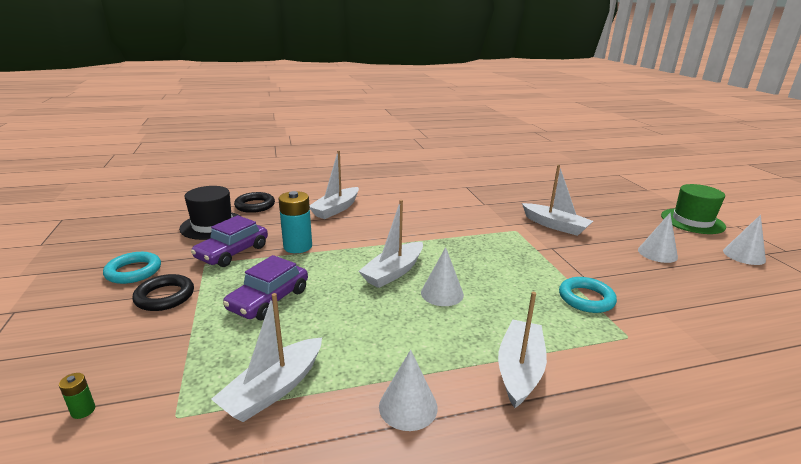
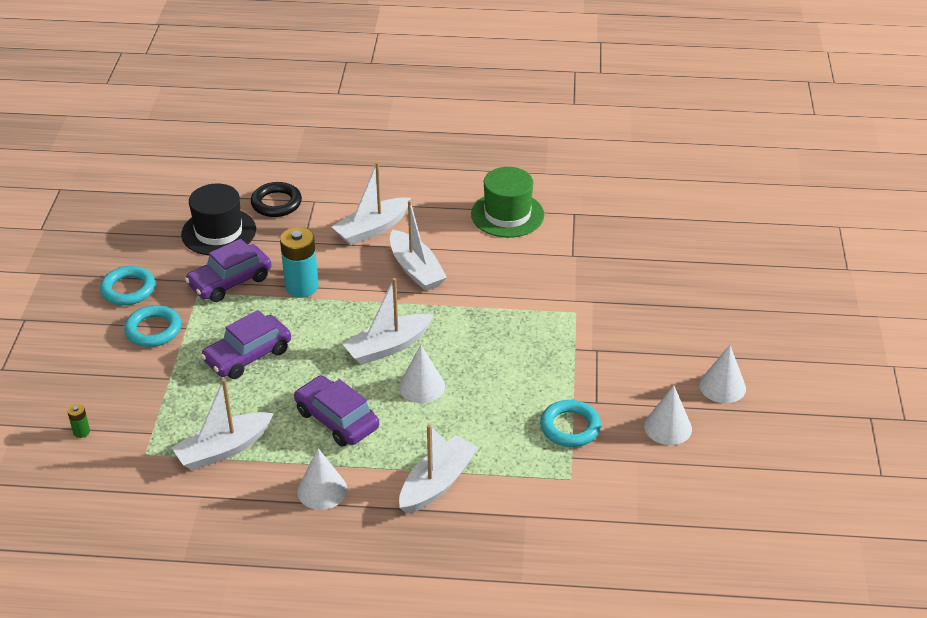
camera: 20 degrees right, 15 degrees up
(165, 296) = (153, 330): black ring -> turquoise ring
(382, 334) = (337, 419): none -> purple car
(555, 225) = (635, 314): white boat -> white boat (416, 270)
(692, 221) = (838, 344): green hat -> green hat (507, 214)
(744, 255) = (834, 414): white cone -> white cone (668, 427)

